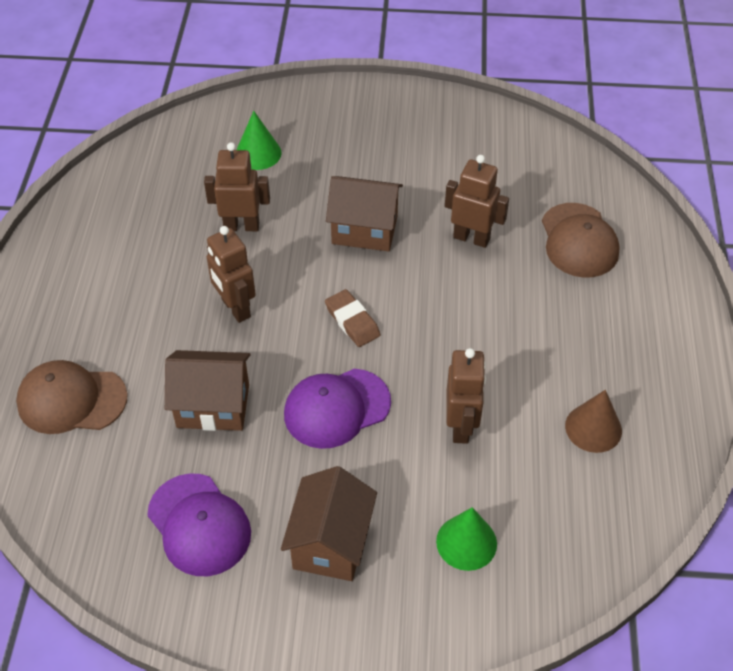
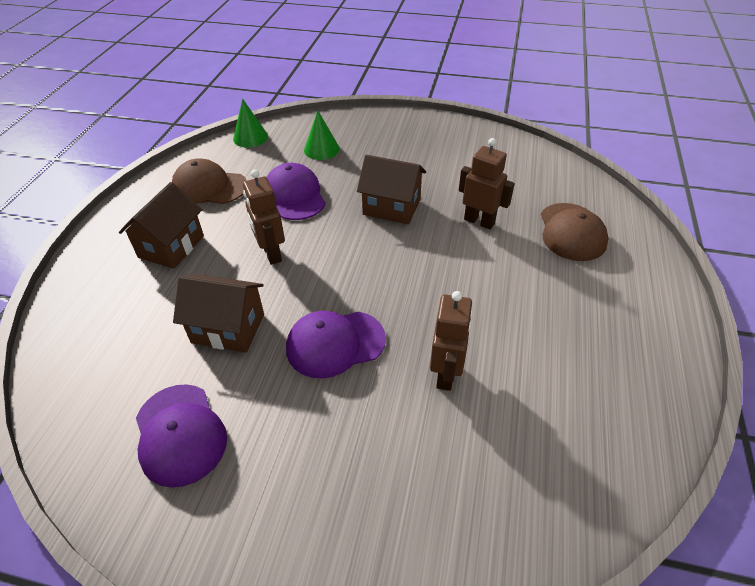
camera: 10 degrees right, 5 degrees down
(71, 400) = (113, 309): brown cap -> brown cap (209, 187)
(241, 226) = (294, 195): brown robot -> purple cap
(331, 543) = (298, 470): brown house -> brown house (171, 246)
(352, 321) = (366, 274): brown eraser -> none
(466, 542) = (433, 491): green cone -> green cone (250, 137)
(593, 428) = (575, 392): brown cone -> none

